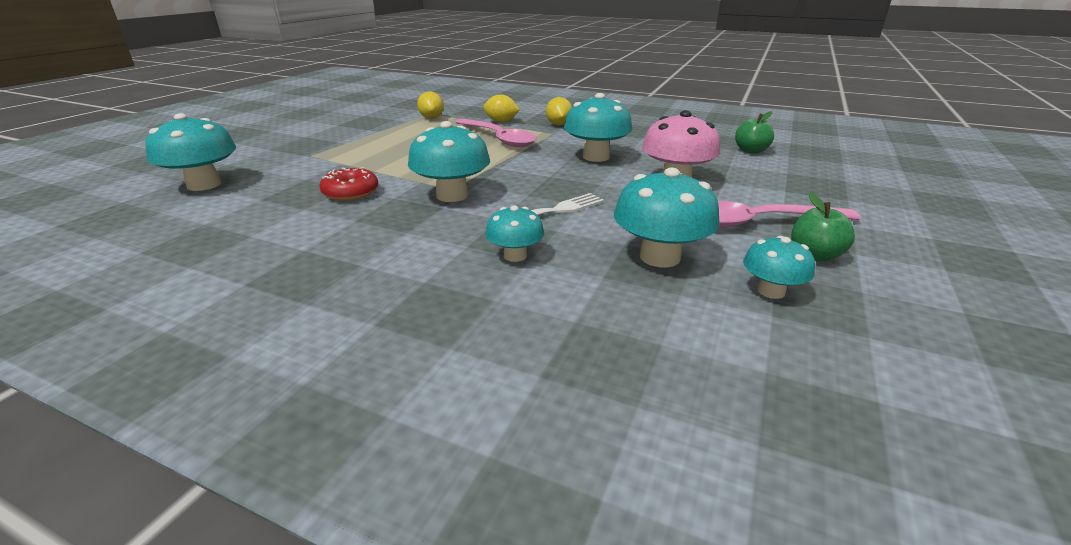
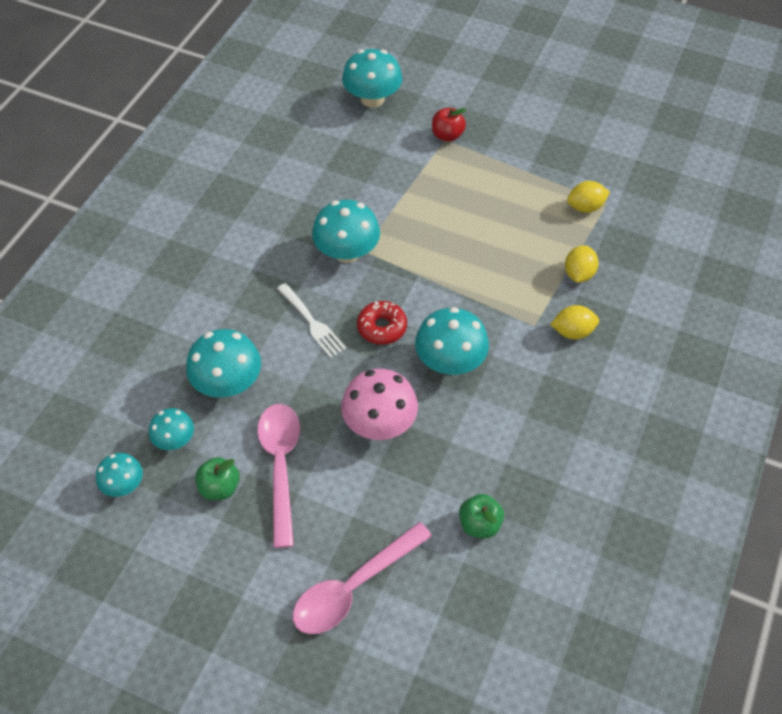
camera: 90 degrees right, 25 degrees up
(305, 154) = (447, 135): none -> red apple
(351, 192) = (354, 187): red donut -> red donut (382, 327)
(498, 139) = (508, 275): pink spoon -> pink spoon (354, 587)
(515, 255) = (239, 298): turquoise mushroom -> turquoise mushroom (124, 484)

